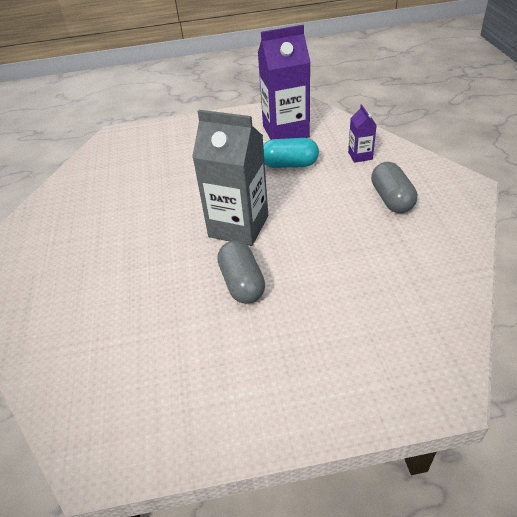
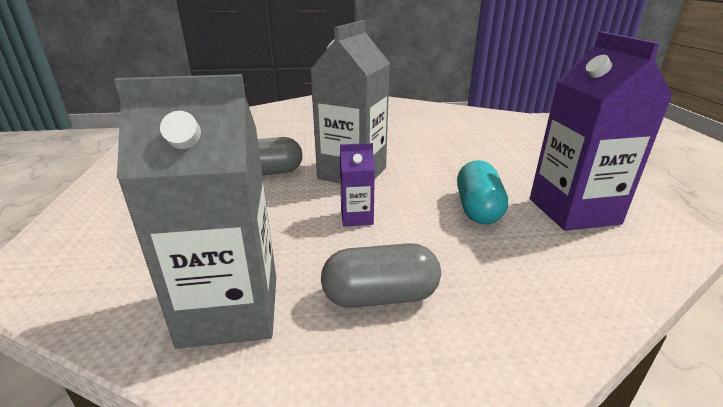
camera: 90 degrees right, 15 degrees down
(360, 156) = (518, 279): purple carton -> purple carton (357, 217)
(426, 253) = (230, 310): none -> grey carton

